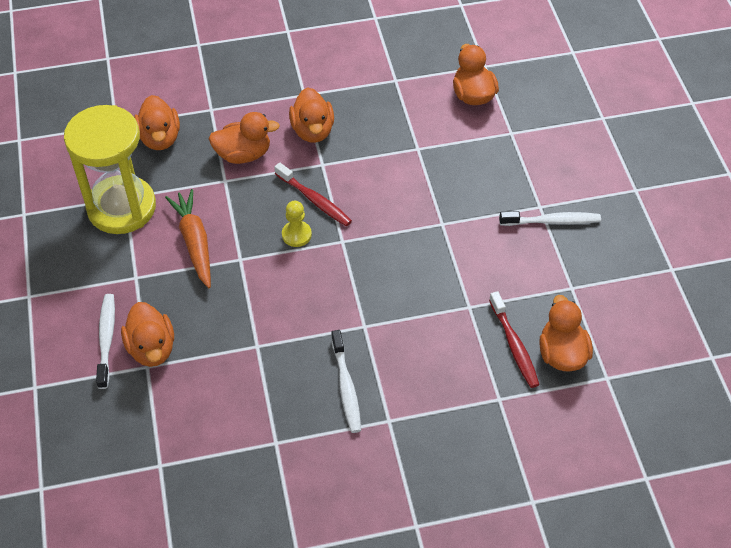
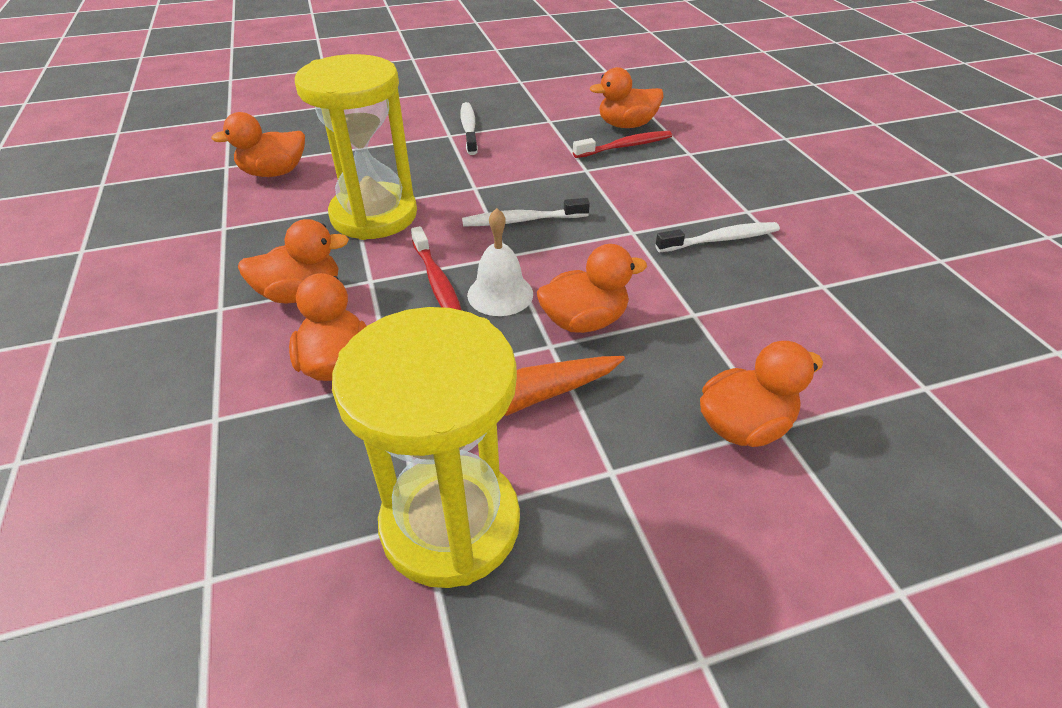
camera: 95 degrees left, 10 degrees down
(106, 339) = (751, 492): white toothbrush -> white toothbrush (521, 220)
(160, 138) = (271, 488): orange duck -> orange duck (584, 321)
(296, 235) = (500, 294): yellow pawn -> white bell
(314, 200) = (437, 282): red toothbrush -> red toothbrush turned 120 degrees clockwise
(404, 161) = (374, 215): none -> yellow hourglass

